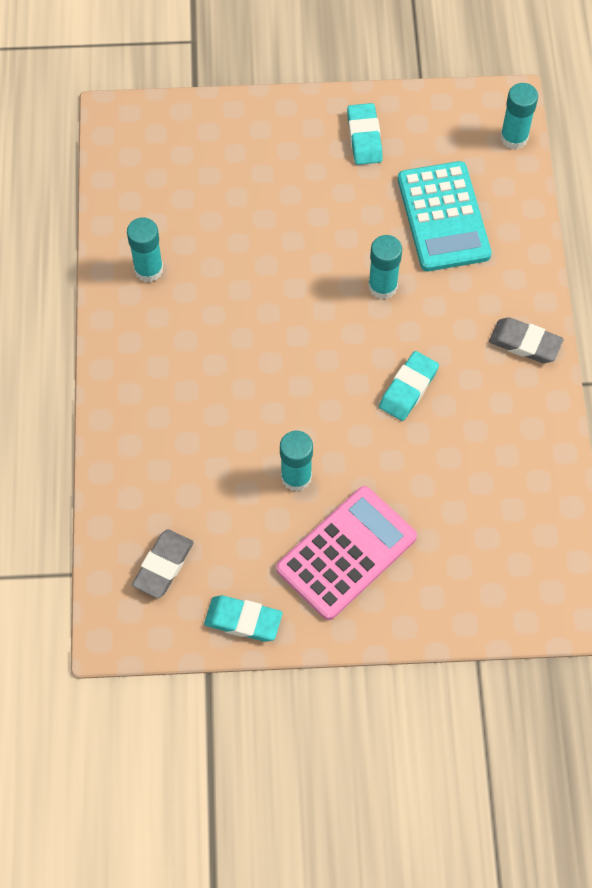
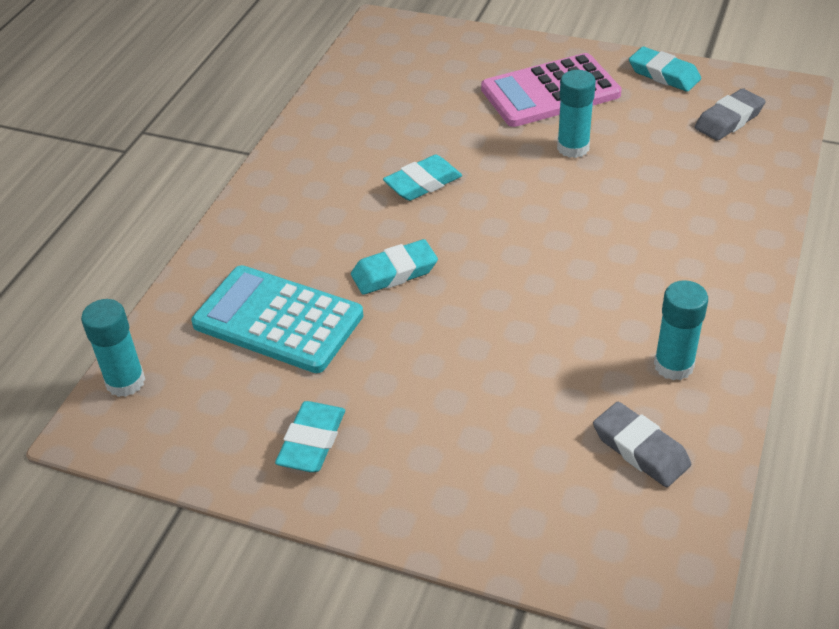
camera: 155 degrees left, 20 degrees down
(382, 286) = (394, 272): turquoise glue stick -> turquoise eraser
(443, 217) = (278, 320): turquoise calculator -> turquoise calculator turned 75 degrees counterclockwise
(525, 343) = (280, 188): grey eraser -> grey eraser (640, 449)

